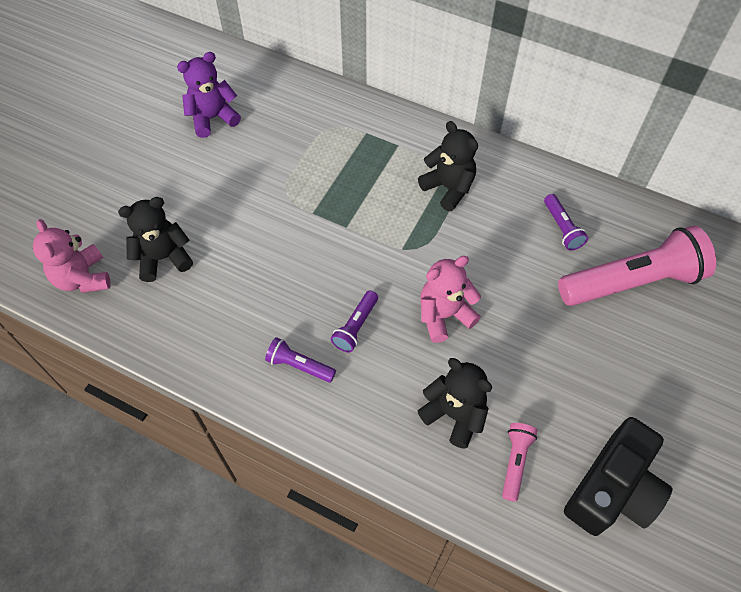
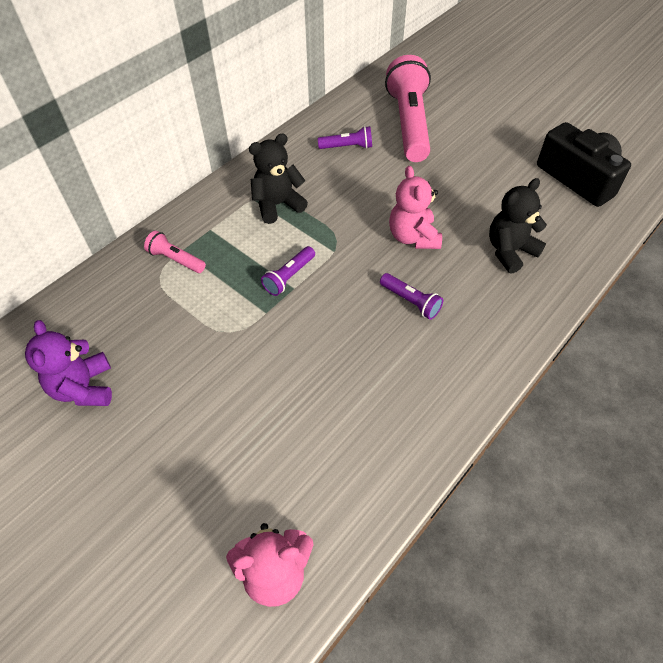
camera: 75 degrees left, 5 degrees down
(163, 258) = (275, 468): black teddy bear -> none
(299, 365) = (444, 354): purple flashlight -> purple flashlight (289, 277)
(515, 462) = (554, 224): pink flashlight -> pink flashlight (176, 259)

